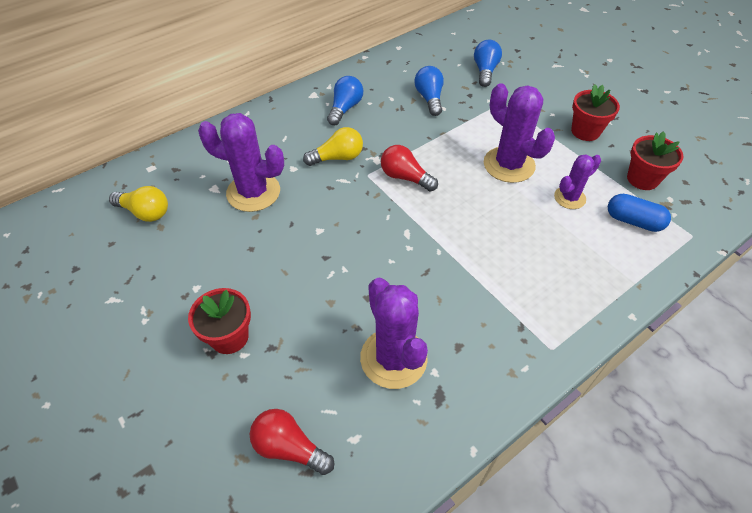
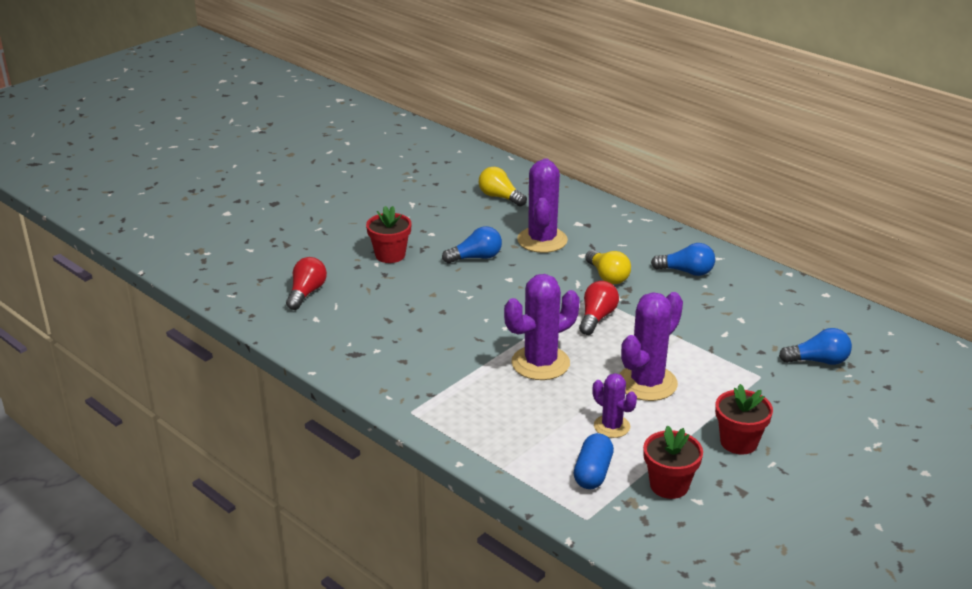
camera: 80 degrees right, 20 degrees down
(145, 212) = (500, 197): yellow light bulb -> yellow light bulb turned 120 degrees clockwise
(393, 358) = (385, 329): purple cactus -> purple cactus (540, 363)
(429, 98) = (736, 323): blue light bulb -> blue light bulb (476, 257)

